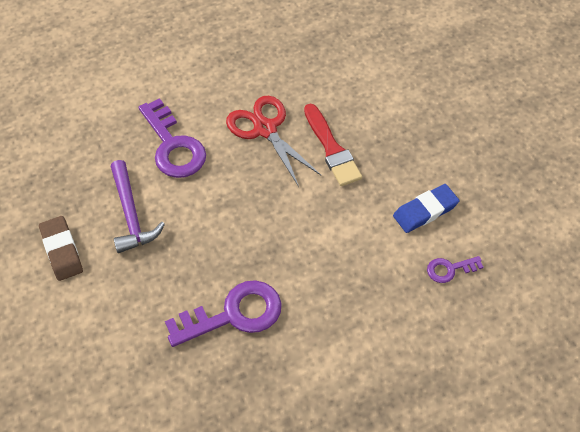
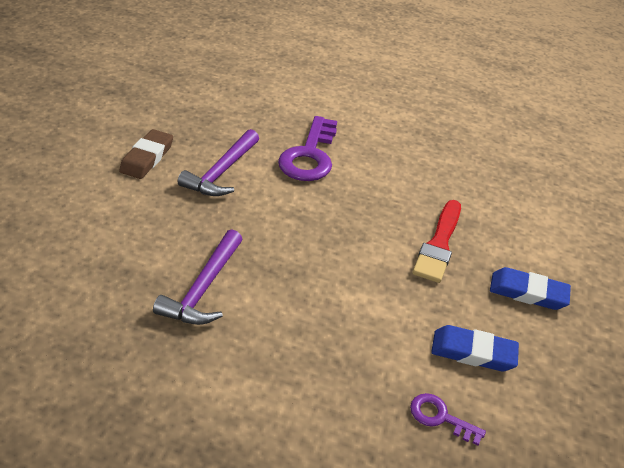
camera: 40 degrees right, 15 degrees down
(233, 314) = (203, 289): purple key -> purple hammer
(265, 129) = (397, 194): red scissors -> none
(413, 140) = (528, 292): none -> blue eraser

